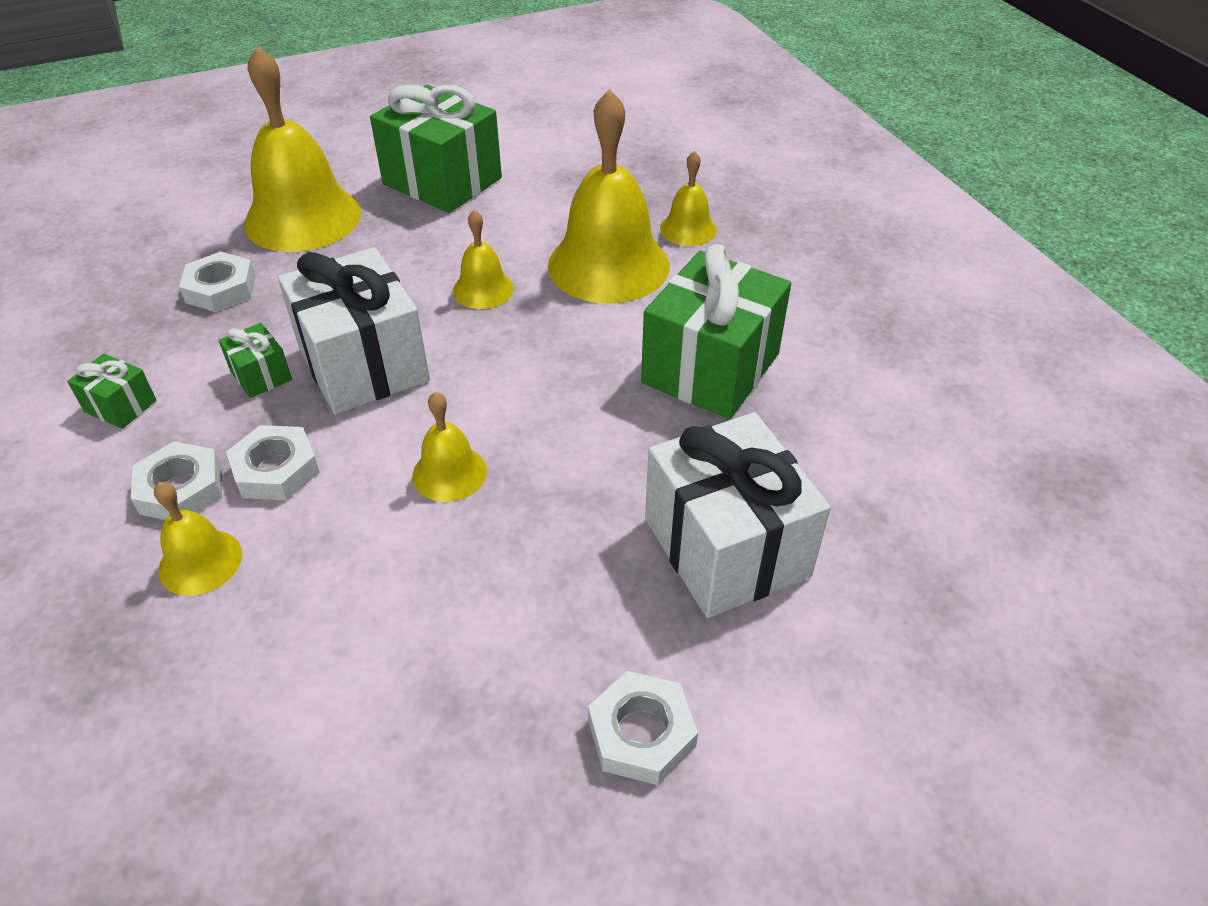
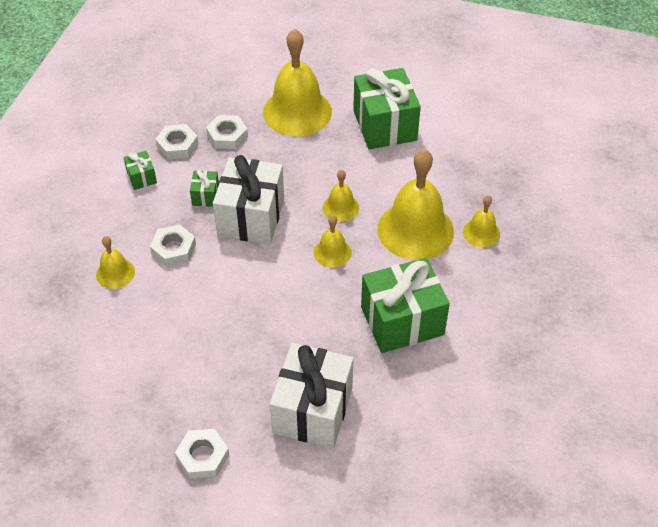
camera: 40 degrees right, 5 degrees up
(181, 489) = (133, 234): white nut -> white nut (177, 145)
(449, 473) = (237, 296): yellow bell -> yellow bell (332, 252)

